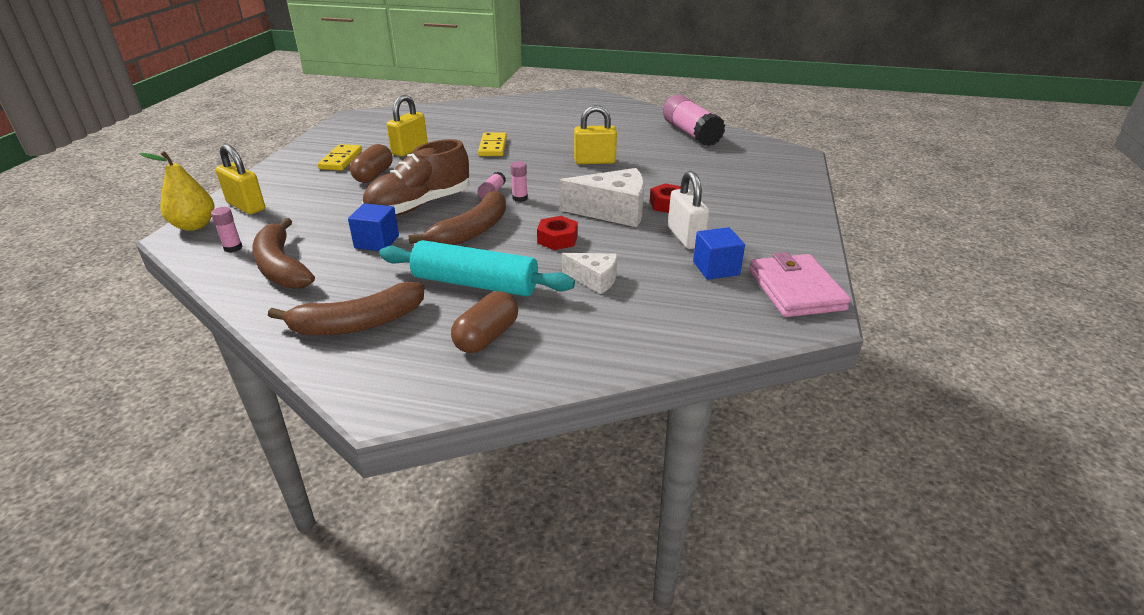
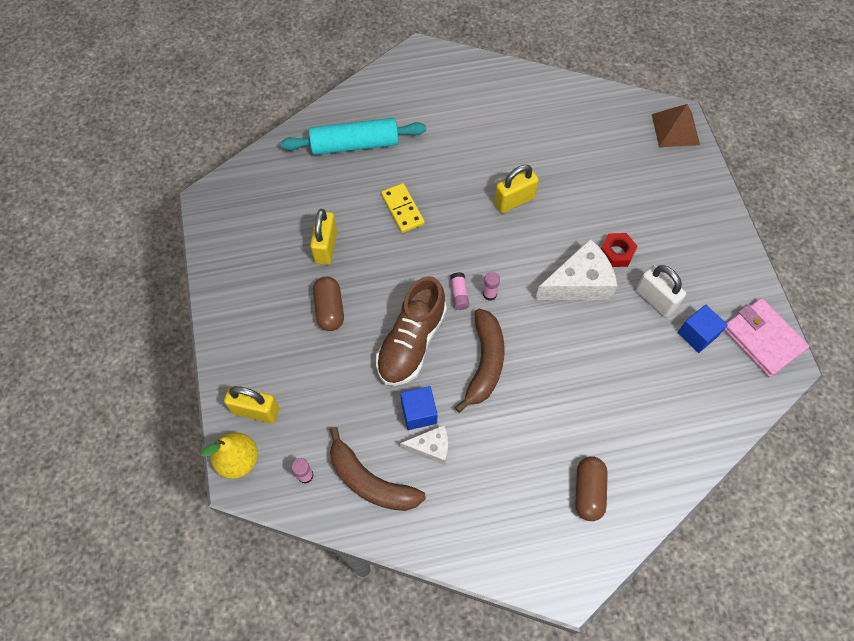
camera: 25 degrees left, 30 degrees up
(341, 160) = (273, 294): yellow domino -> none
(358, 323) = (488, 520): brown banana -> none
(475, 284) = (538, 434): turquoise rolling pin -> turquoise rolling pin (354, 144)
(557, 239) = (560, 345): red nut -> none
(594, 279) = (620, 388): white cheese -> white cheese (431, 447)
(691, 133) = (570, 110): pink glue stick -> none
(787, 158) = (675, 129): none -> brown pyramid

